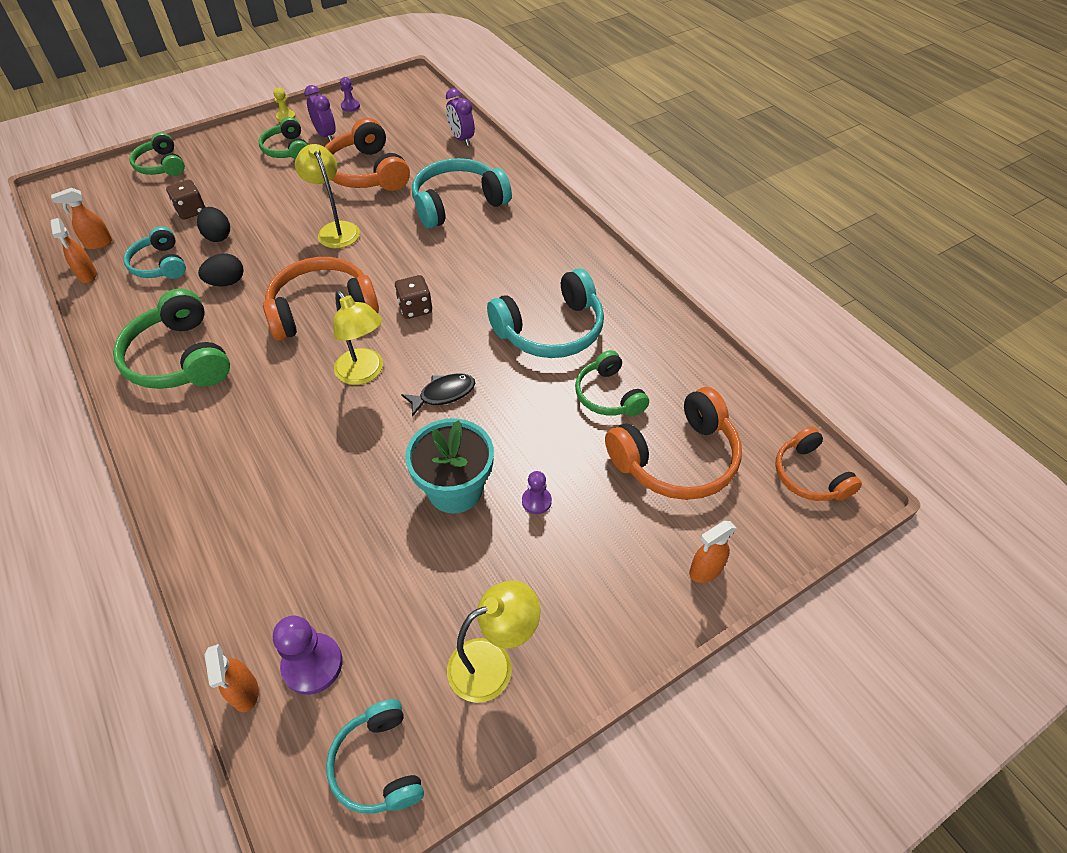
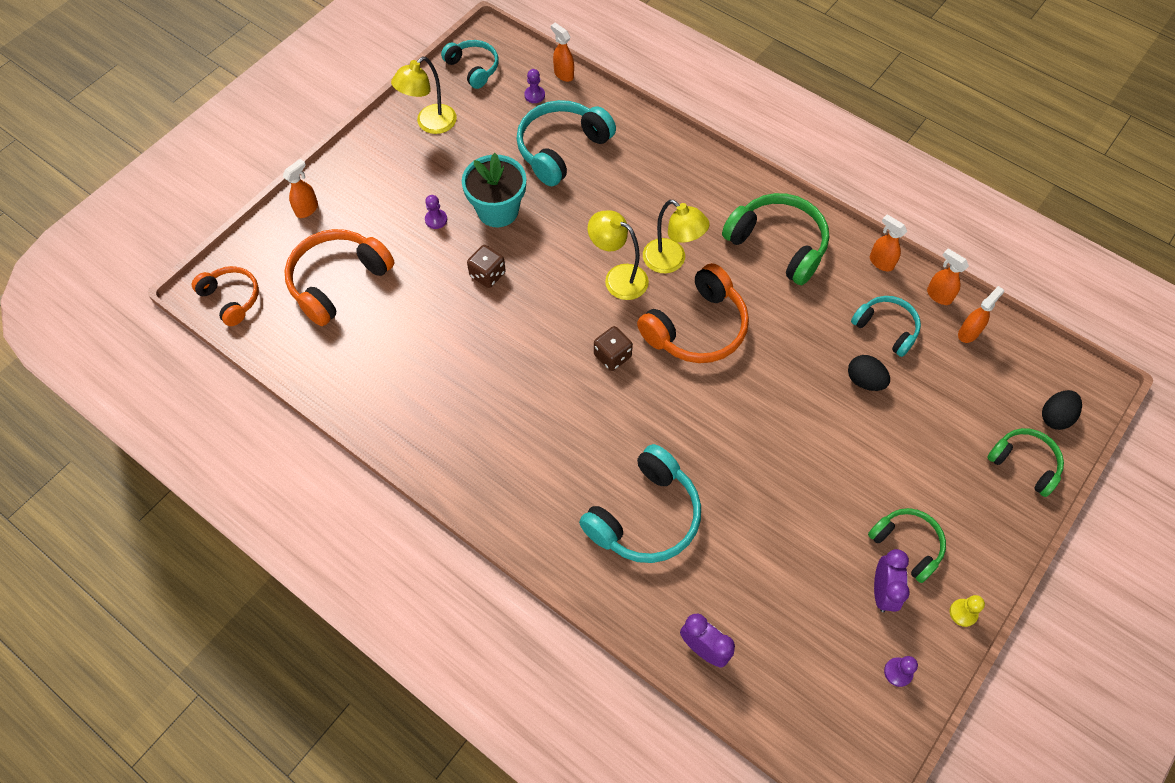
camera: 160 degrees right, 10 degrees up
(103, 315) = (880, 262): none -> orange spray bottle
(191, 211) = (923, 405): brown dice -> brown dice (487, 274)
(226, 282) = (806, 329): black egg -> black egg (1055, 417)
(312, 664) = (534, 95): purple pawn -> purple pawn, size x0.58
(326, 135) = (882, 591): purple clock -> purple clock turned 120 degrees counterclockwise
(335, 230) = (753, 429): yellow lamp -> yellow lamp (671, 261)
(367, 172) = (781, 535): orange headphones -> none
(443, 394) = (543, 279): black fish -> none
(551, 330) = (476, 371): turquoise headphones -> turquoise headphones (561, 149)
(608, 395) = (404, 320): green headphones -> none

